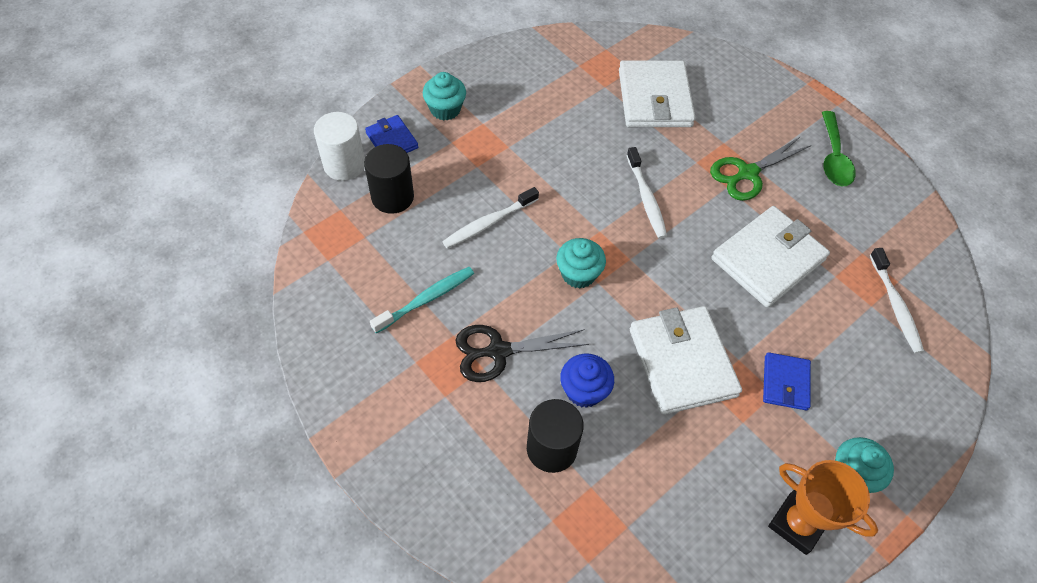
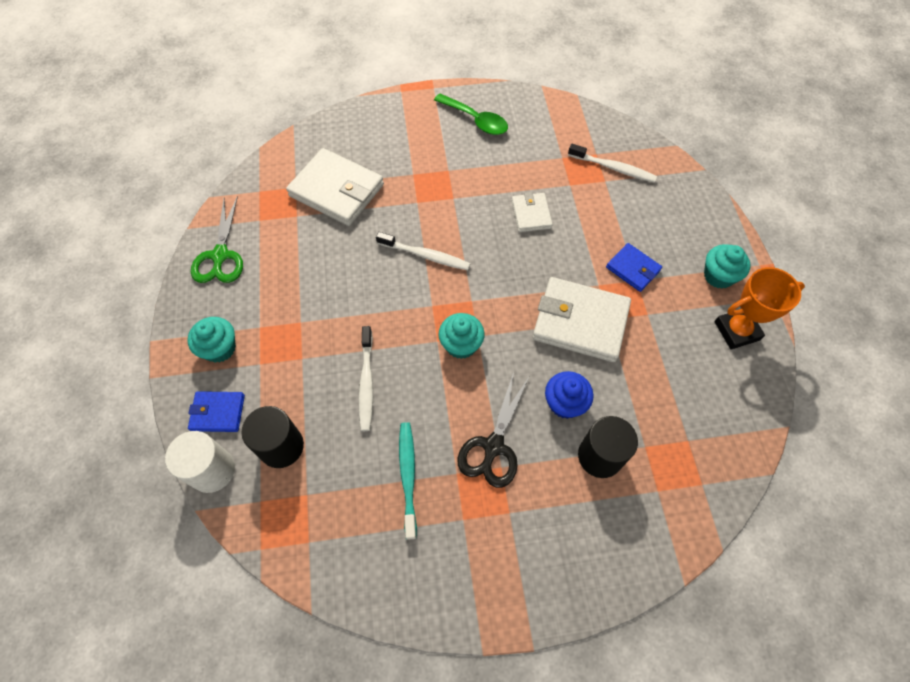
camera: 55 degrees left, 5 degrees up
(747, 173) = (451, 178): green scissors -> green scissors (220, 255)
(767, 259) = (531, 214): white wallet -> white wallet, size x0.53

